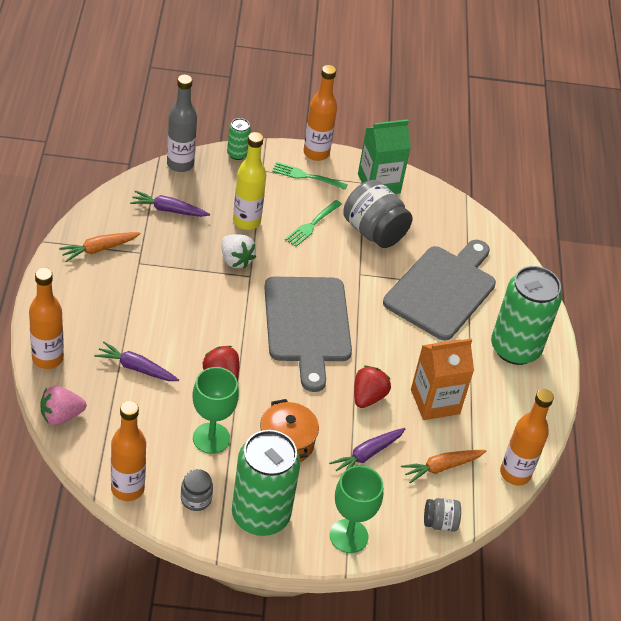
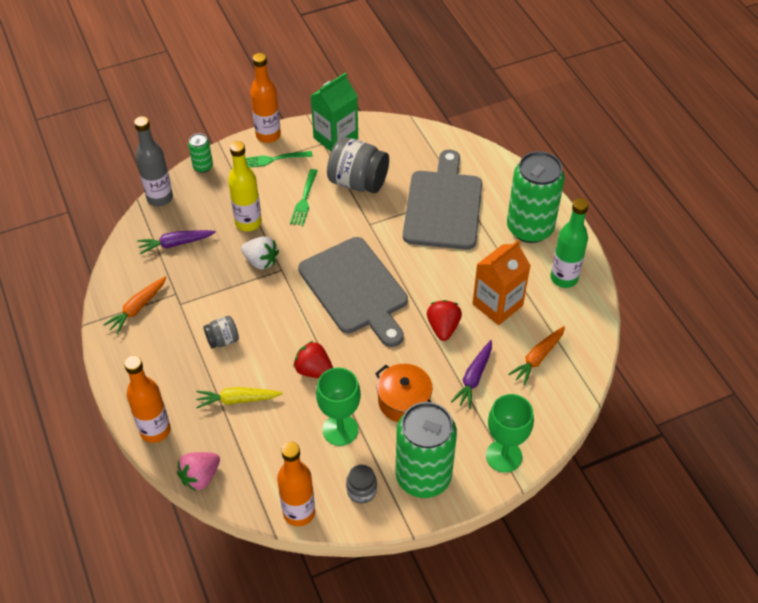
camera: 20 degrees left, 5 degrees up
(136, 368) = (237, 400): purple carrot -> yellow carrot
(440, 523) = (566, 406): grey jar -> grey jar (223, 340)
(515, 473) = (596, 334): orange bottle -> none
(518, 409) = (564, 278): none -> green bottle

